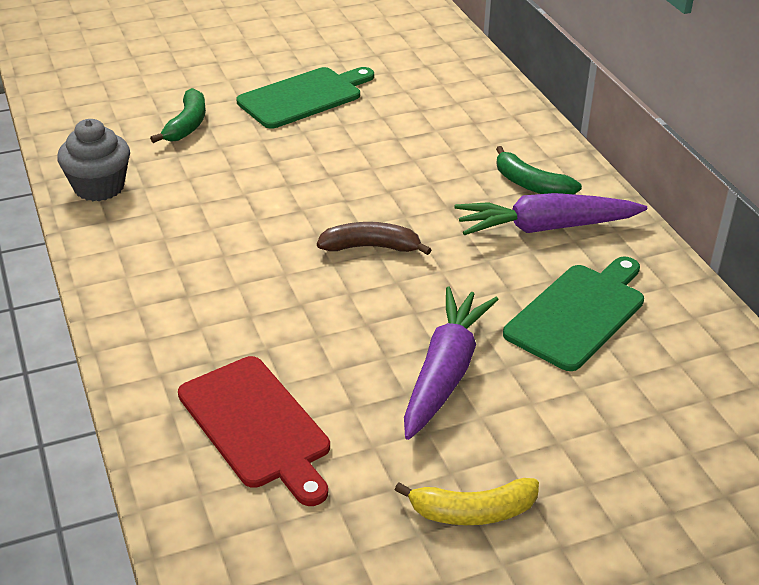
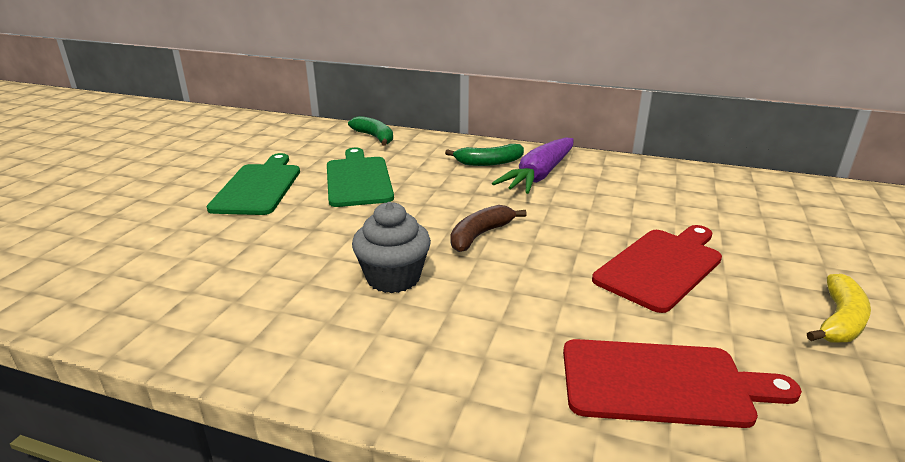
camera: 50 degrees left, 10 degrees down
(99, 187) = (188, 326): grey cupcake -> grey cupcake (393, 278)
(187, 125) = (191, 244): green banana -> green banana (375, 137)
(445, 372) = (661, 266): purple carrot -> red cutting board
(578, 313) = (639, 200): green cutting board -> green cutting board (358, 179)

